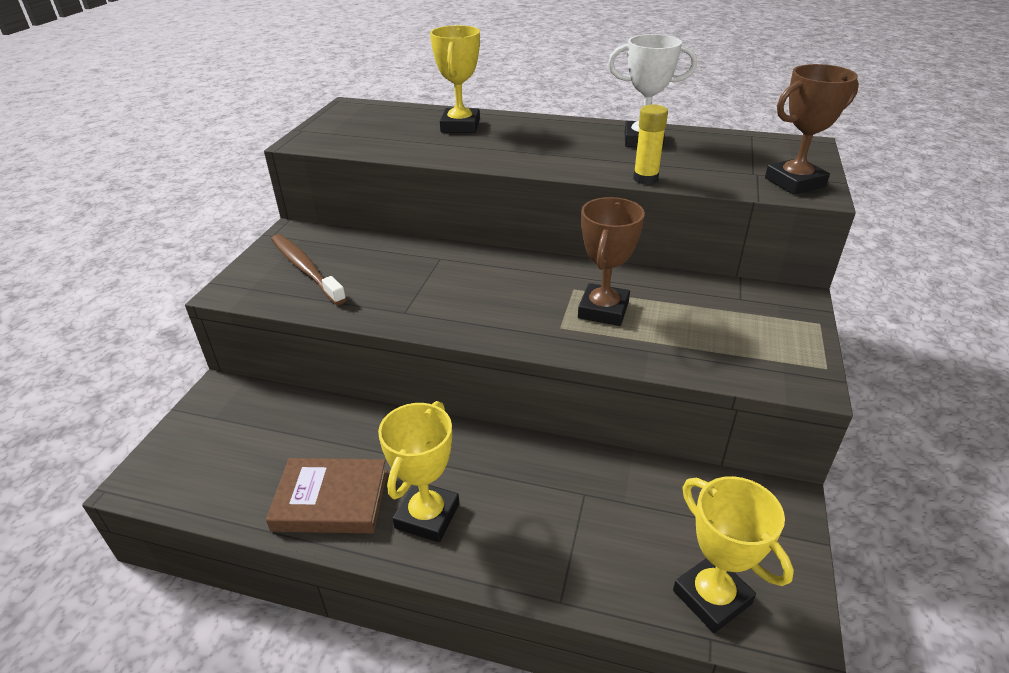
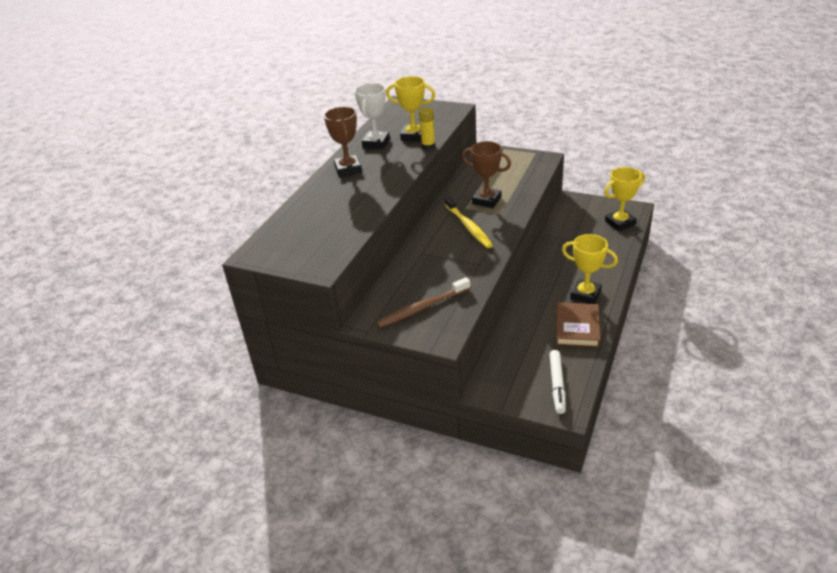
camera: 80 degrees left, 0 degrees up
(198, 470) = (557, 385): none -> white marker
(460, 126) = (324, 203): yellow trophy -> yellow trophy (414, 136)
(514, 295) = (468, 226): none -> yellow toothbrush
(794, 182) = (443, 111): brown trophy -> brown trophy (348, 169)

